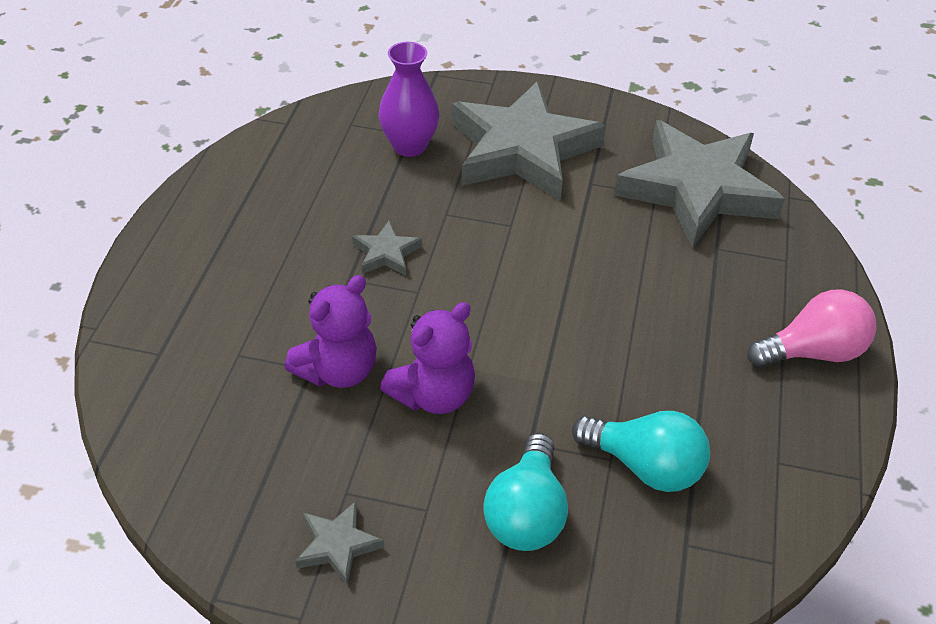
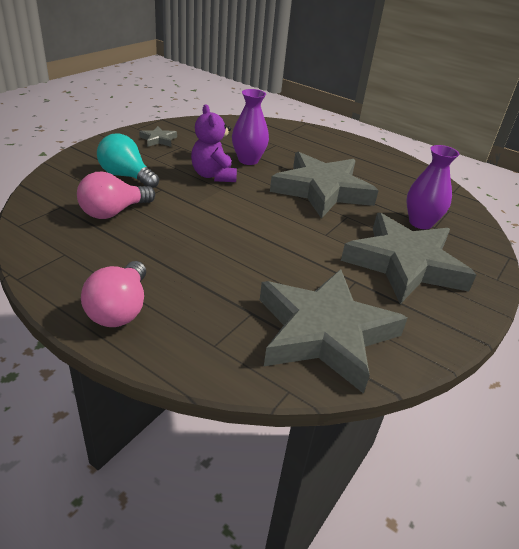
camera: 110 degrees right, 10 degrees down
(338, 370) = (248, 160): purple teddy bear -> purple vase
(386, 253) = (322, 190): grey star -> grey star, size x2.47
(645, 466) = (113, 212): turquoise light bulb -> pink light bulb

